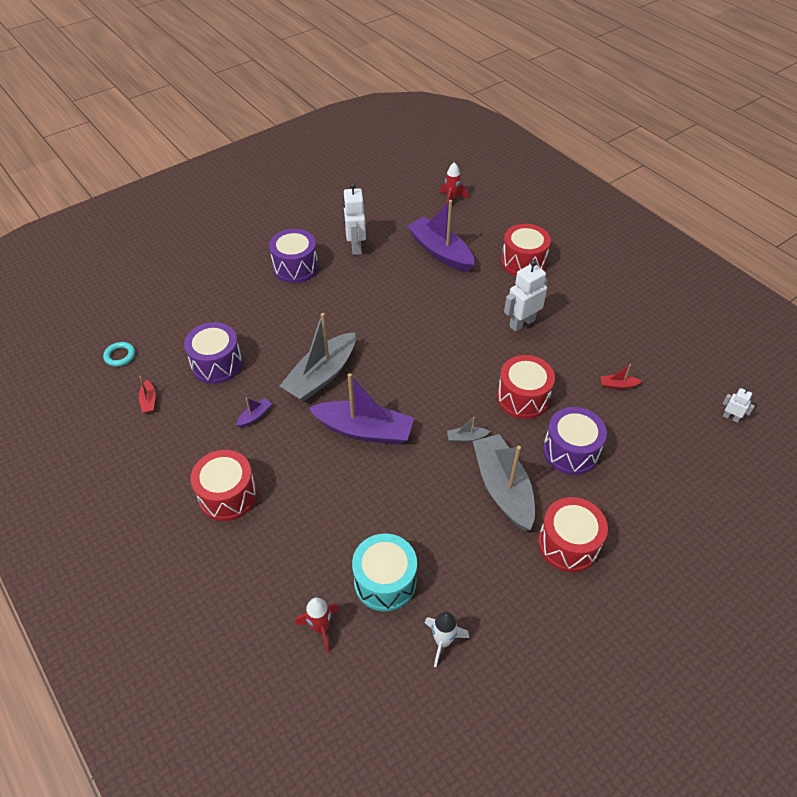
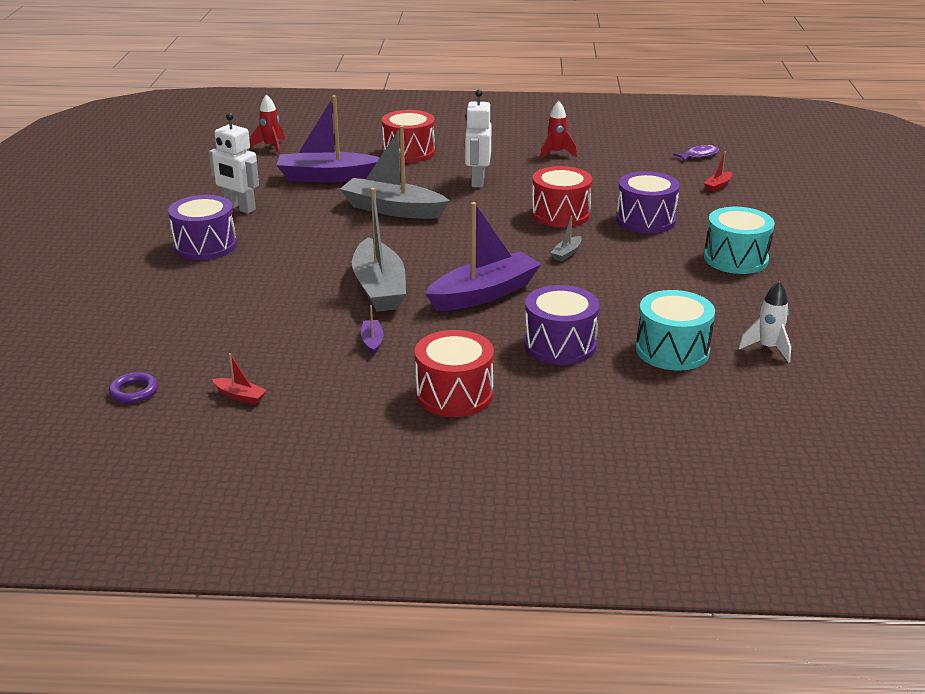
camera: 50 degrees left, 20 degrees down
(120, 356) = (134, 391): turquoise ring -> purple ring
(217, 364) = (260, 336): purple drum -> purple drum (560, 345)
(321, 628) = (684, 402): red rocket -> red rocket (556, 153)
(502, 488) = (643, 261): grey boat -> grey boat (393, 209)
(568, 544) = (735, 259): red drum -> turquoise drum
(618, 385) = (606, 176): red boat -> red boat (718, 186)
(730, 417) = (698, 155): white robot -> purple fish

